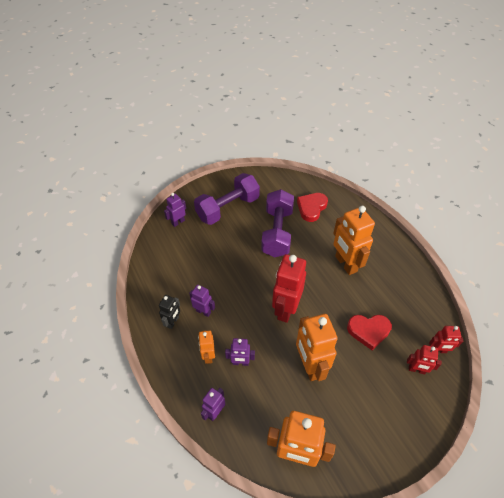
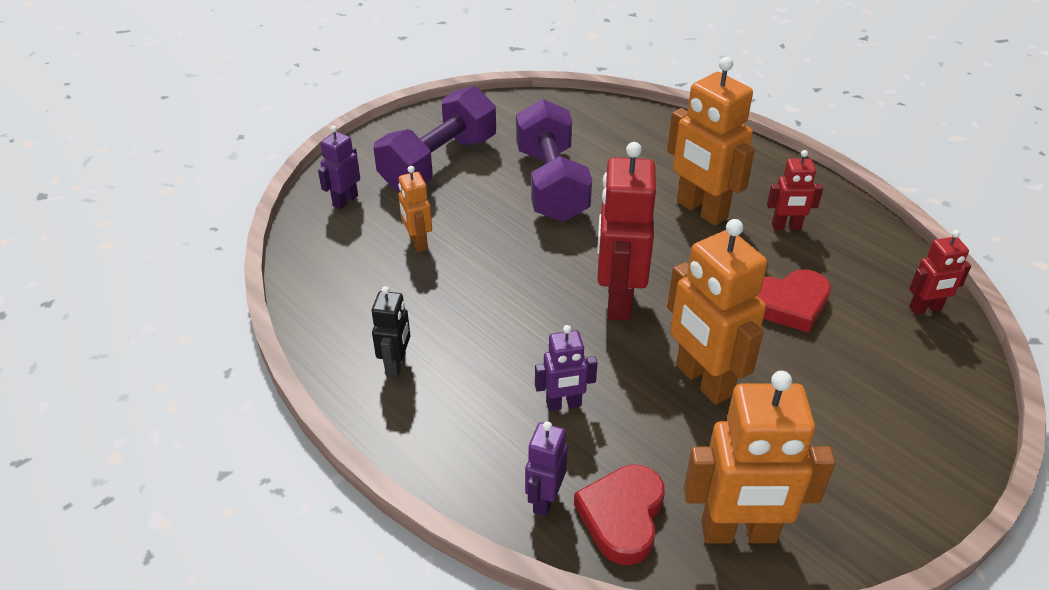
camera: 15 degrees left, 10 degrees down
(203, 311) = (454, 335): purple robot -> none
(208, 356) = (493, 407): orange robot -> orange robot (418, 242)
(311, 208) = (601, 137): red heart -> red heart (622, 516)
(416, 370) = (902, 346): red robot -> red robot (786, 226)

